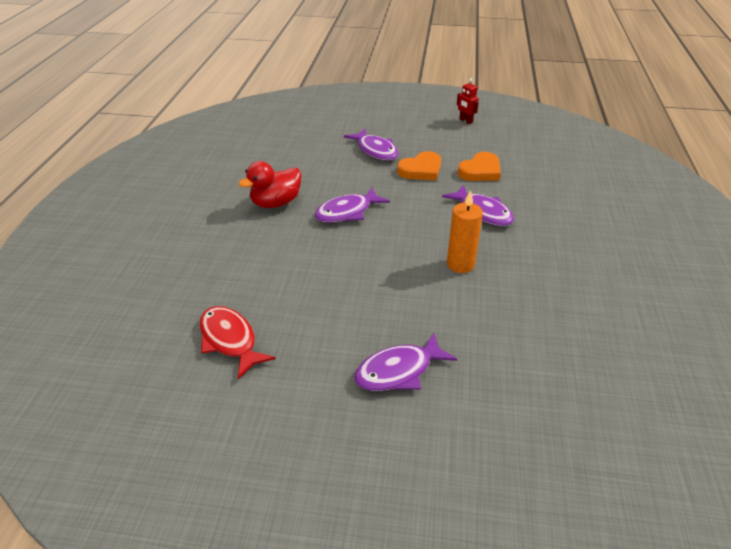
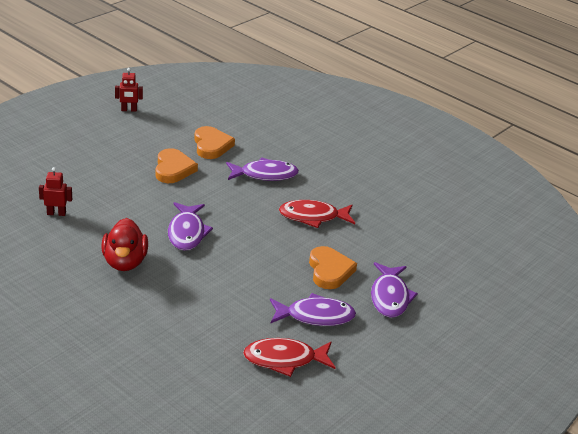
camera: 60 degrees left, 5 degrees down
(299, 153) = (56, 213): none -> red robot
(375, 150) = (112, 174): purple fish -> purple fish (315, 316)
(391, 311) = (329, 271): none -> orange heart
(460, 264) = (313, 217): orange candle -> red fish

